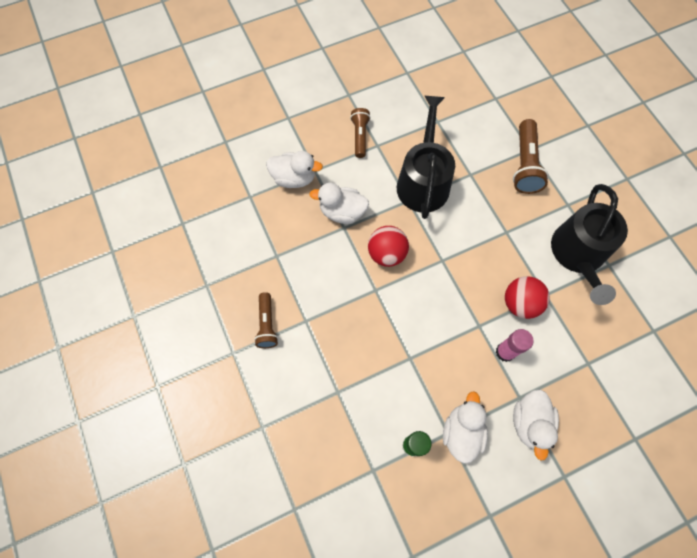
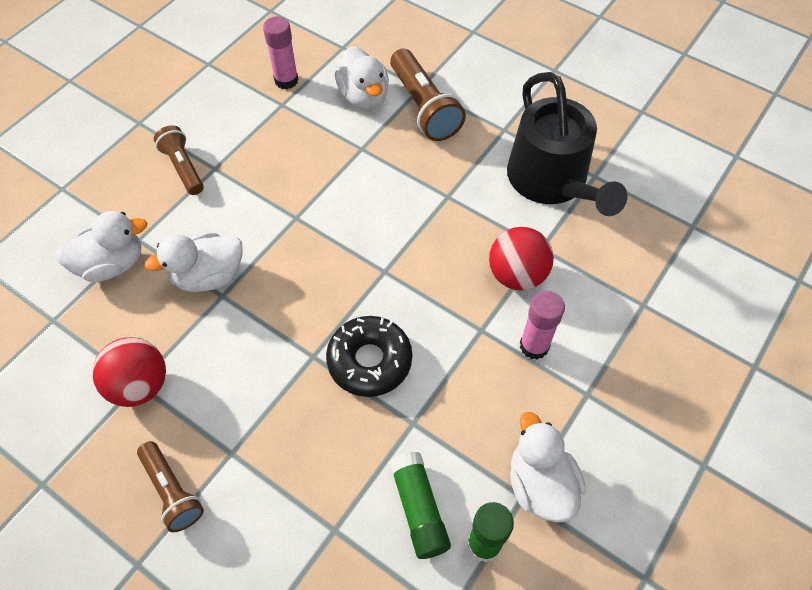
camera: 30 degrees left, 10 degrees down
(386, 254) = (303, 300): red ball -> red ball (140, 385)
(387, 406) = (419, 509): none -> green glue stick
(405, 309) = (369, 361): none -> black donut
(423, 181) = (303, 185): black watering can -> none
(448, 106) = (286, 80): none -> pink glue stick
(529, 423) = (619, 420): white duck -> white duck (364, 96)

